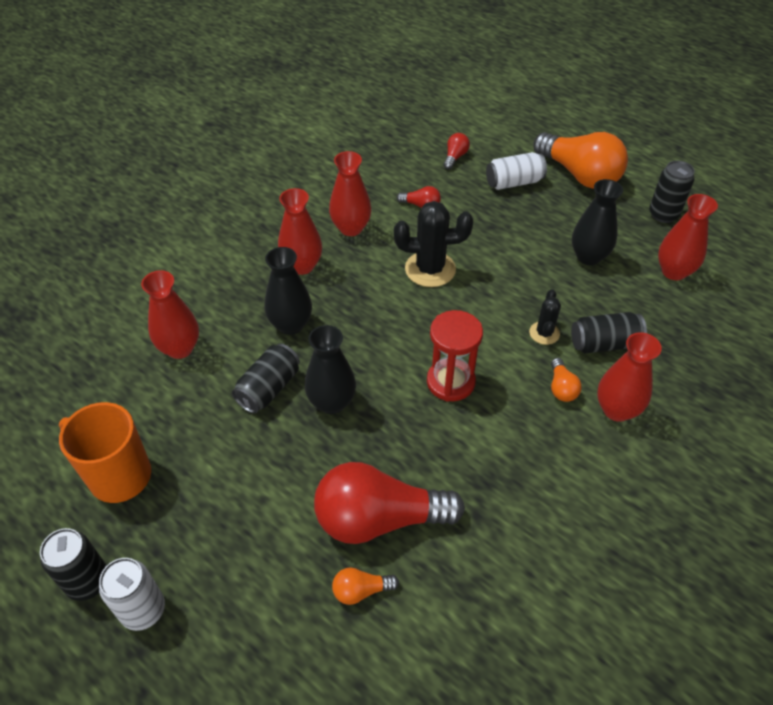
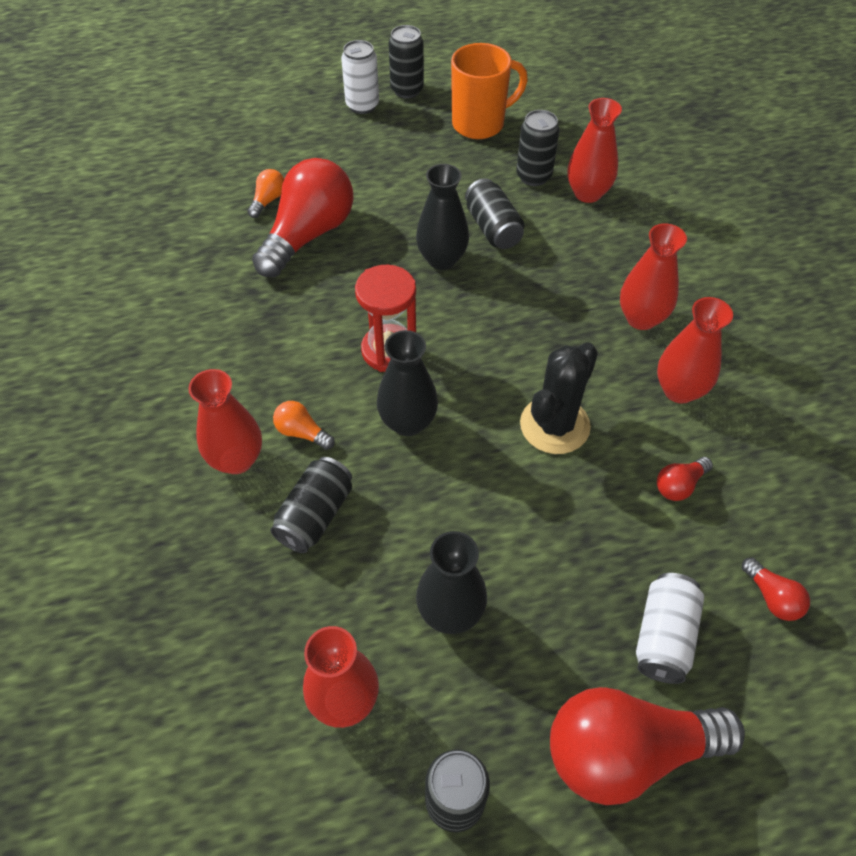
camera: 125 degrees right, 5 degrees up
(179, 394) = (533, 176): none -> black can
(291, 325) = (559, 273): black vase -> black vase (408, 422)
(544, 333) = (377, 469): black cactus -> none
(579, 175) = (627, 752): orange light bulb -> red light bulb

